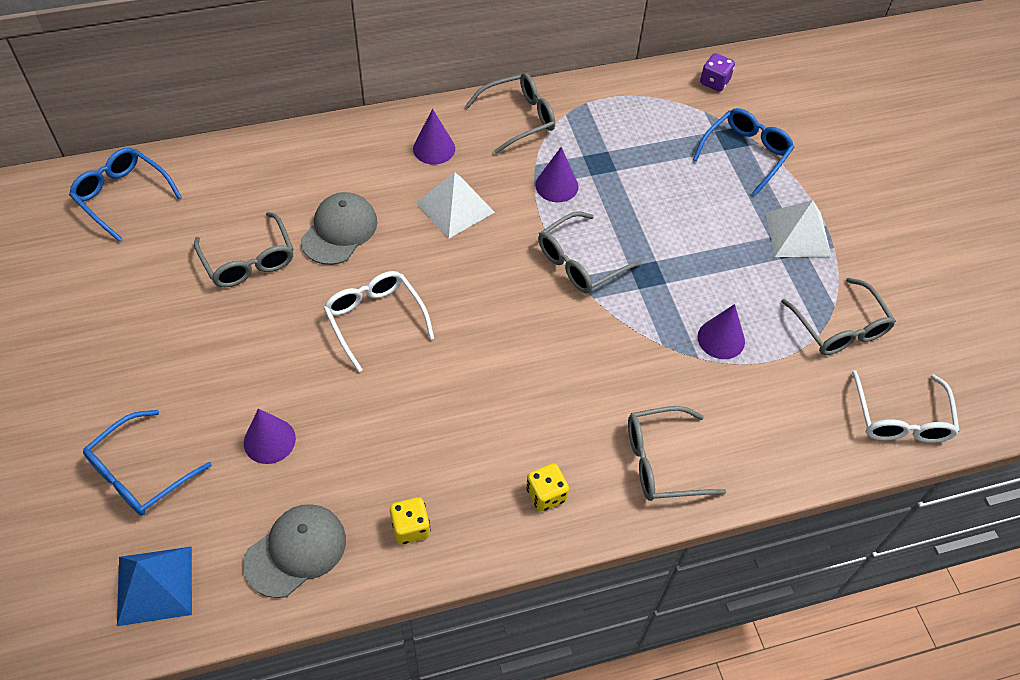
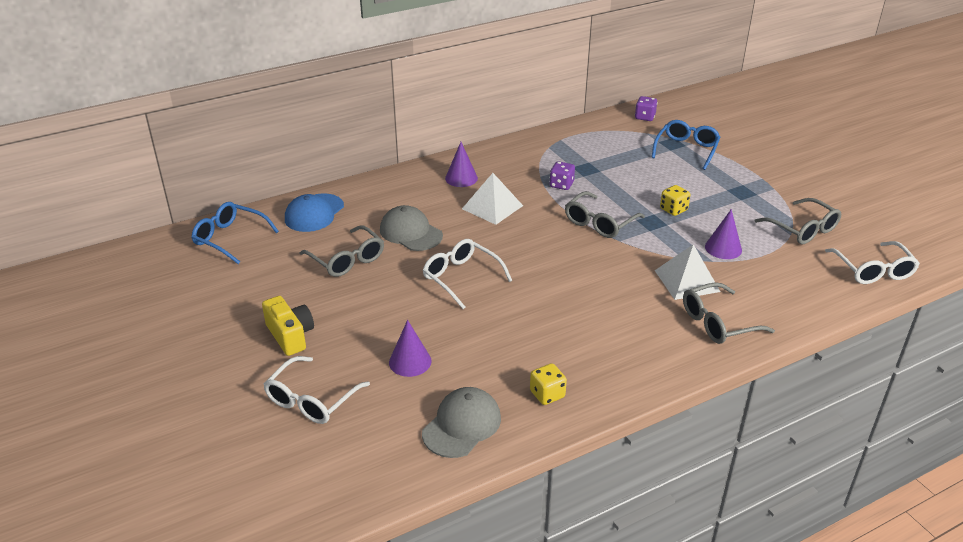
camera: 10 degrees left, 20 degrees down
(140, 473) = (311, 400): blue glasses -> white glasses
(146, 369) = (290, 335): none -> yellow camera
(155, 585) = (353, 468): blue pyramid -> none
(234, 173) = (314, 213): none -> blue cap
(339, 231) = (410, 232): grey cap -> grey cap turned 60 degrees counterclockwise
(518, 118) = (516, 154): grey glasses -> none
(546, 494) = (642, 356): yellow dice -> yellow dice (673, 210)
(556, 185) = (561, 185): purple cone -> purple dice
(798, 234) = (745, 185): white pyramid -> white pyramid (687, 280)

